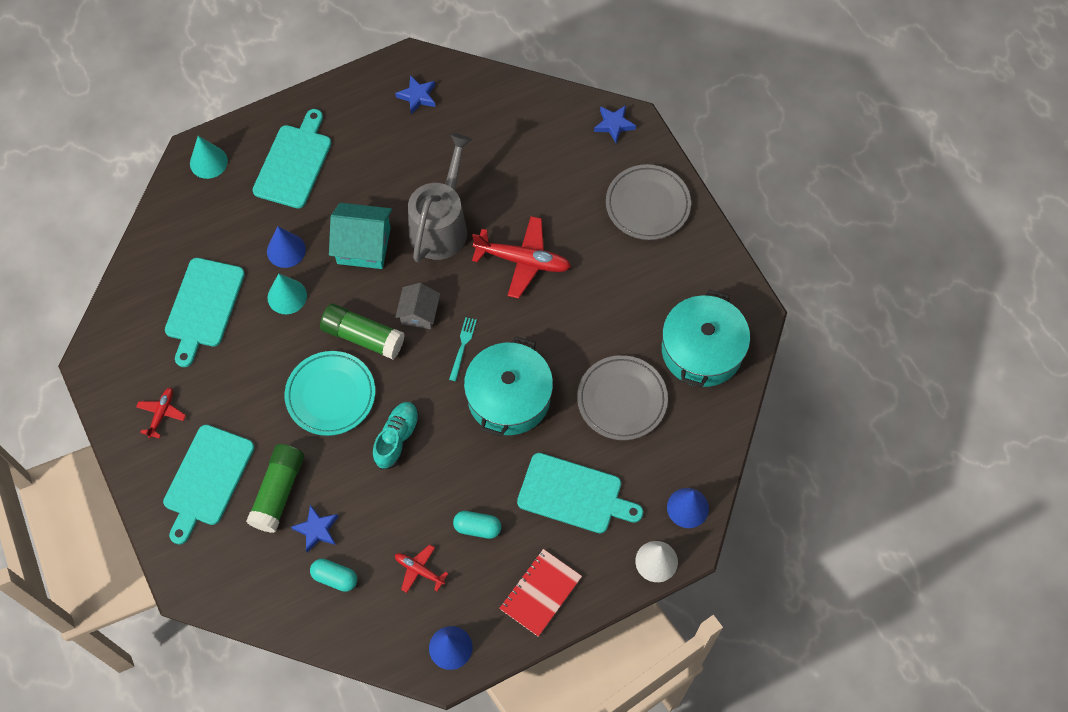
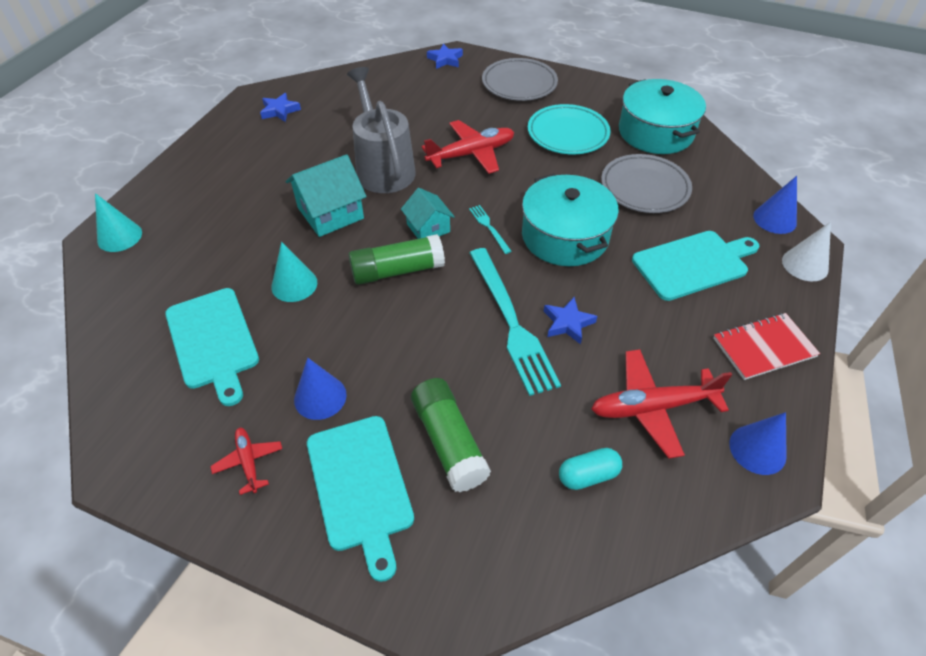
camera: 40 degrees left, 15 degrees down
(286, 250) = (260, 254): blue cone -> blue cone (320, 397)
(294, 163) = (209, 196): turquoise cutting board -> none
(317, 530) = (523, 446): blue star -> blue star (568, 323)
(331, 395) = (414, 329): turquoise plate -> turquoise plate (568, 134)
(397, 438) = (510, 321): turquoise shoe -> turquoise fork
(419, 313) = (428, 228): grey house -> turquoise house
(419, 570) = (652, 407): red plane -> red plane, size x1.88
(477, 527) = (655, 338): turquoise capsule -> none
(540, 593) = (764, 348): red notebook -> red notebook turned 75 degrees clockwise

